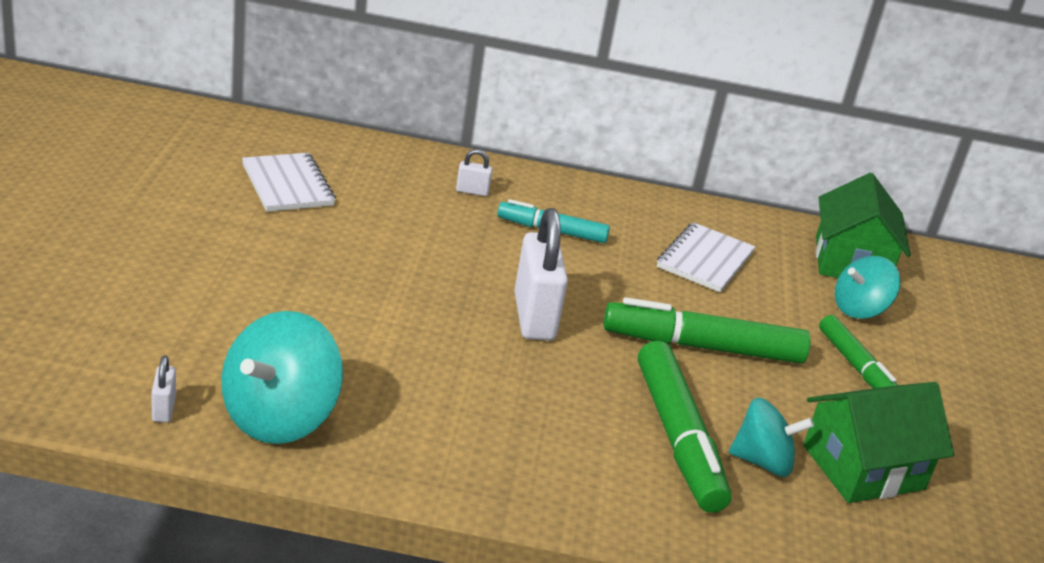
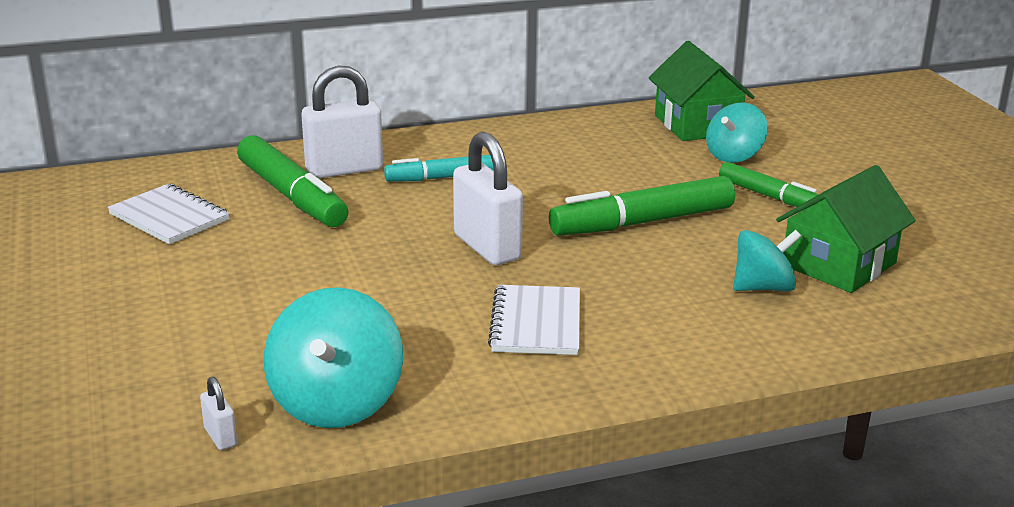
camera: 20 degrees left, 5 degrees down
(472, 191) = (344, 170): white padlock -> white padlock, size x2.25
(678, 438) = (684, 295): green marker -> green marker (292, 196)
(705, 260) = (585, 159): white notebook -> white notebook (536, 323)

